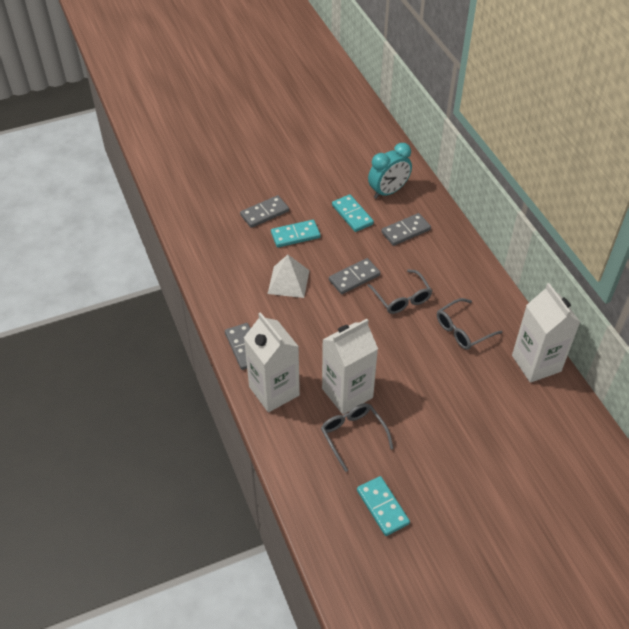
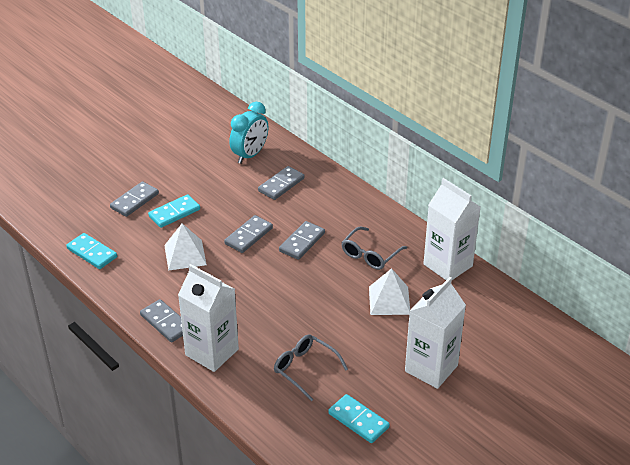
camera: 20 degrees left, 10 degrees down
(347, 393) = (284, 335): white carton -> white carton (431, 368)
(352, 215) = (223, 182): turquoise domino -> turquoise domino (92, 253)
(402, 298) = (302, 242): grey glasses -> grey domino
(462, 385) = (389, 300): none -> white pyramid

